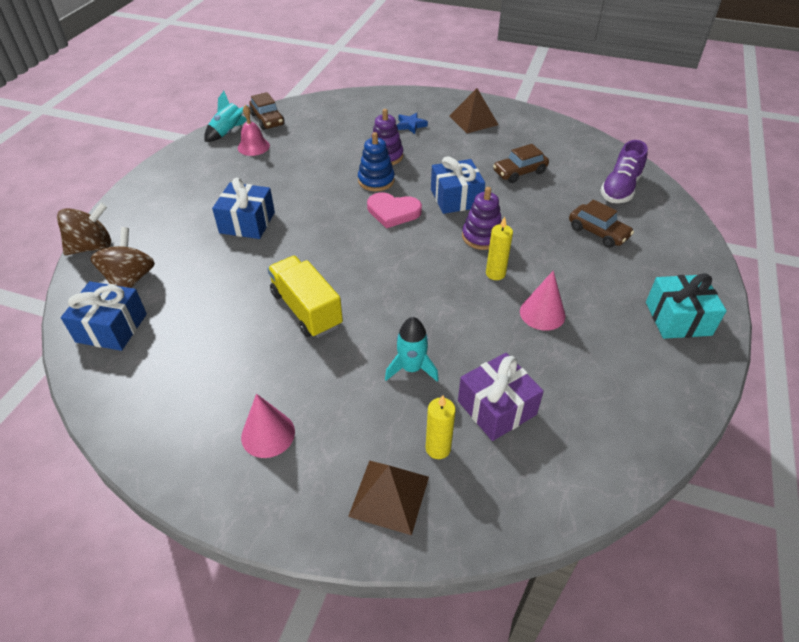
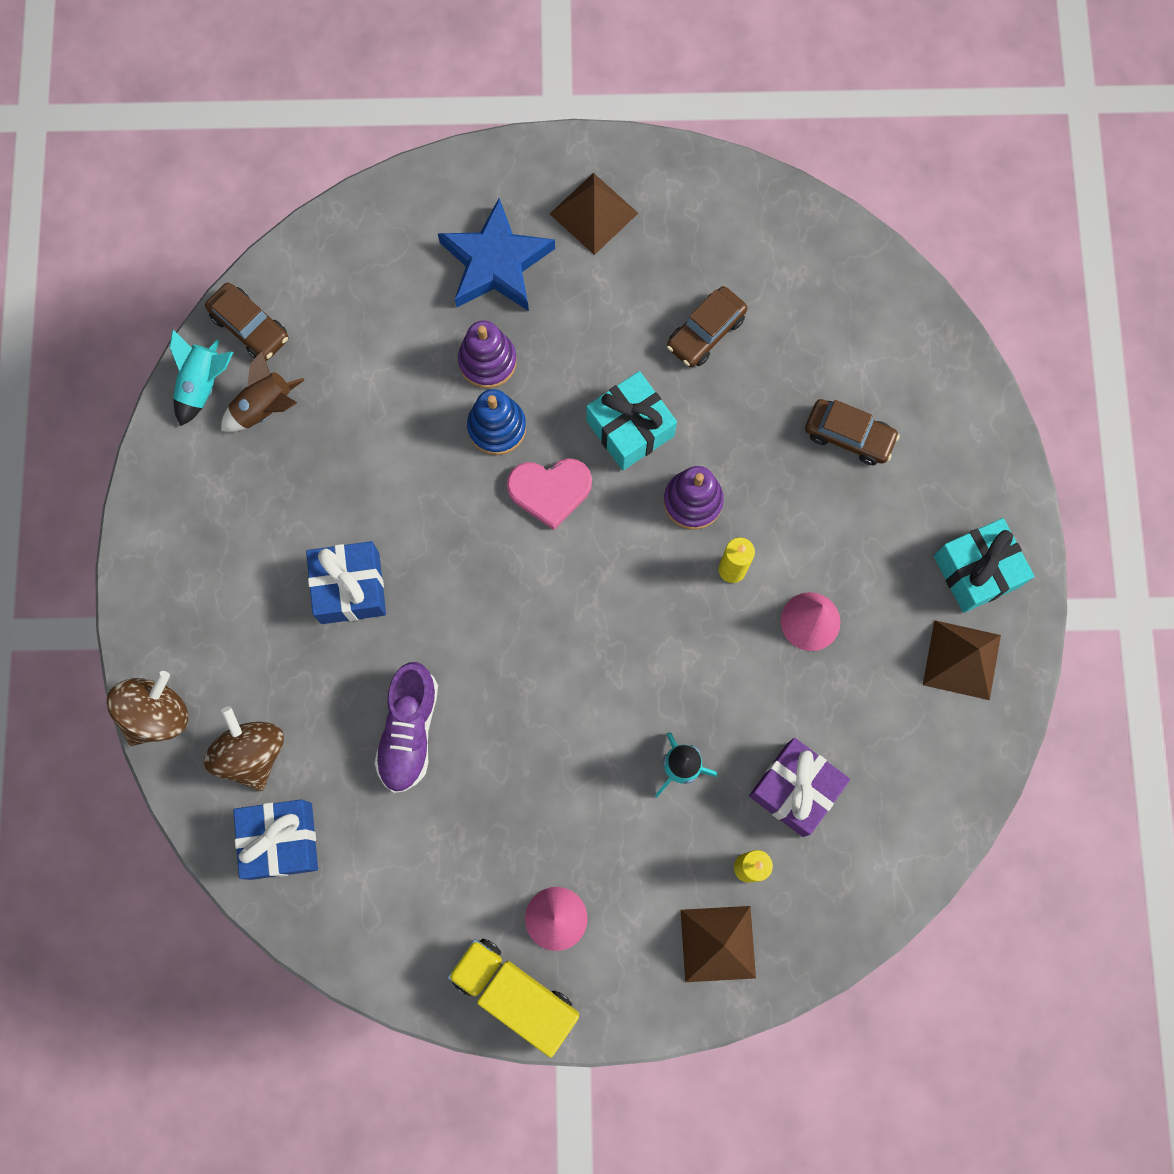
camera: 20 degrees left, 30 degrees up
(253, 146) = (265, 408): pink bell -> brown rocket
(306, 309) = (512, 721): yellow truck -> yellow truck (515, 994)
(411, 125) = (496, 263): blue star -> blue star, size x2.12
(456, 198) = (630, 428): blue gift -> turquoise gift
(620, 189) = (861, 323): purple shoe -> purple shoe (409, 731)
(656, 365) = (961, 659): none -> brown pyramid

